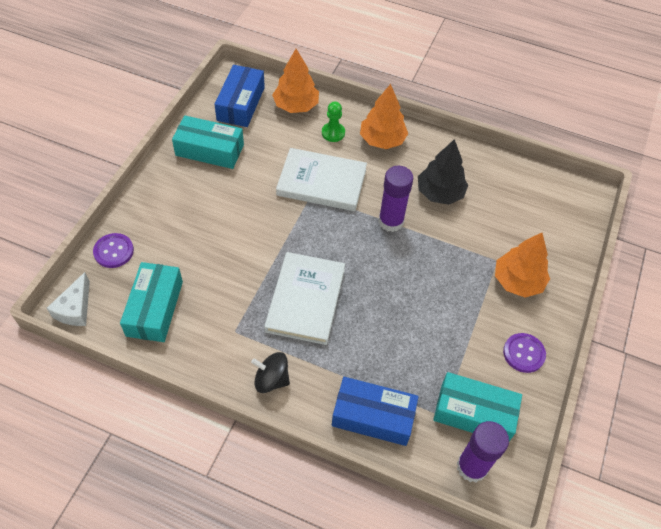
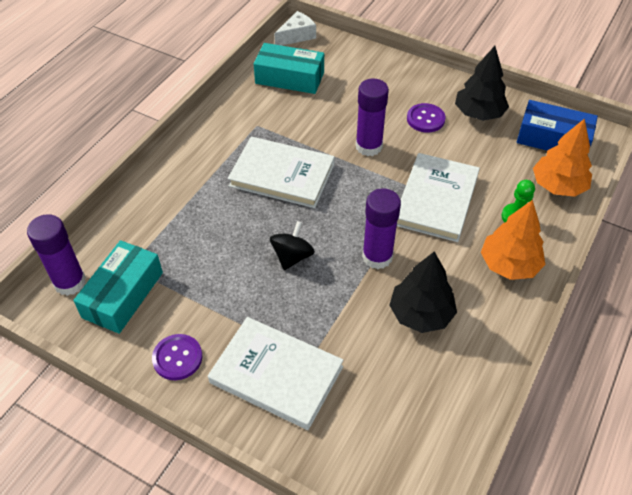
camera: 100 degrees right, 5 degrees down
(75, 309) = (297, 36): white cheese -> white cheese turned 120 degrees clockwise
(114, 251) = (353, 54): purple button -> purple button (425, 119)
(209, 150) = (479, 113): turquoise box -> black tree
(260, 232) = (369, 146): none -> purple glue stick
(271, 379) = (202, 146): black spinning top -> black spinning top (292, 256)
(373, 416) = (145, 213): blue box -> none
(517, 281) = (276, 375): orange tree -> white book

